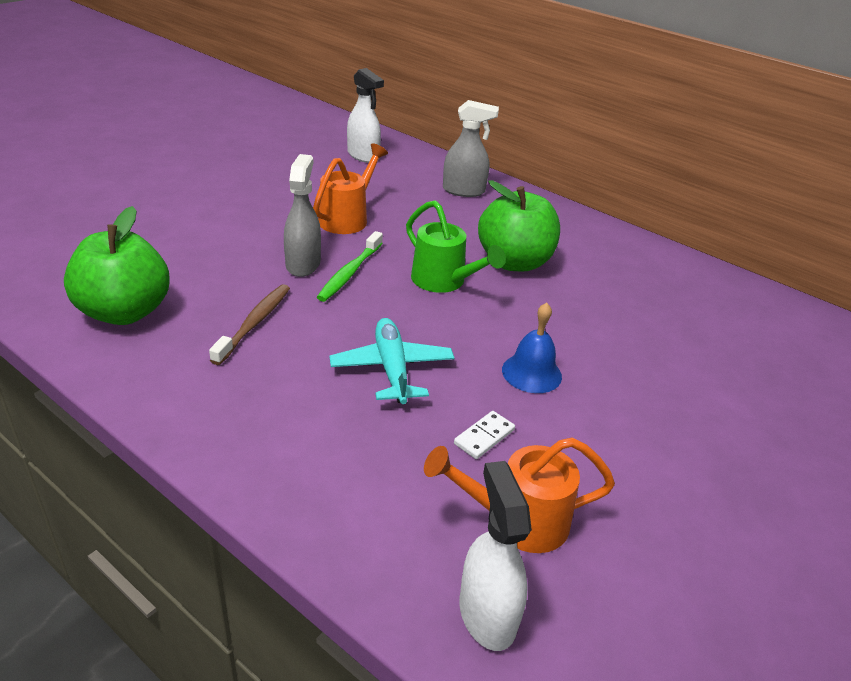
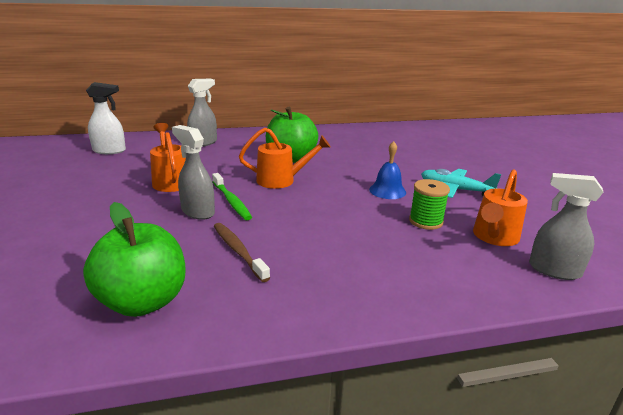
camera: 50 degrees left, 10 degrees down
(392, 368) = (342, 224): turquoise plane -> turquoise plane (455, 189)
(444, 282) = (281, 180): green watering can -> orange watering can
(484, 437) = (426, 221): white domino -> green spool
(487, 613) = (554, 270): white spray bottle -> grey spray bottle

